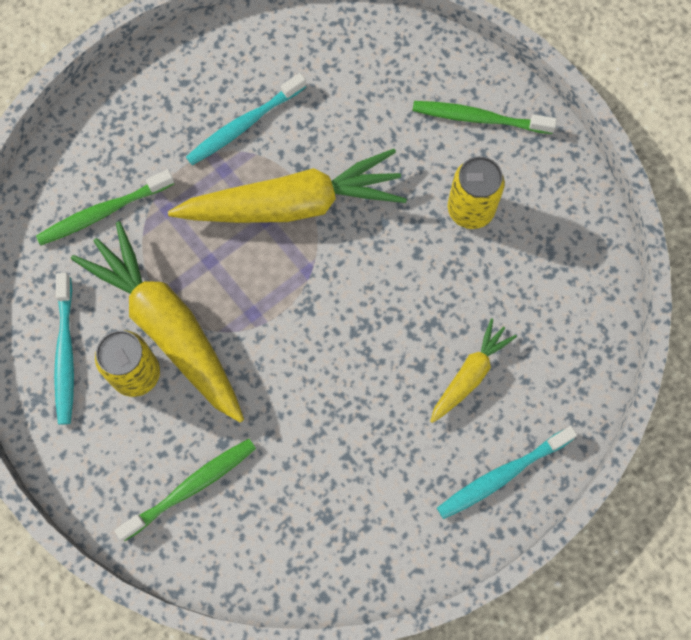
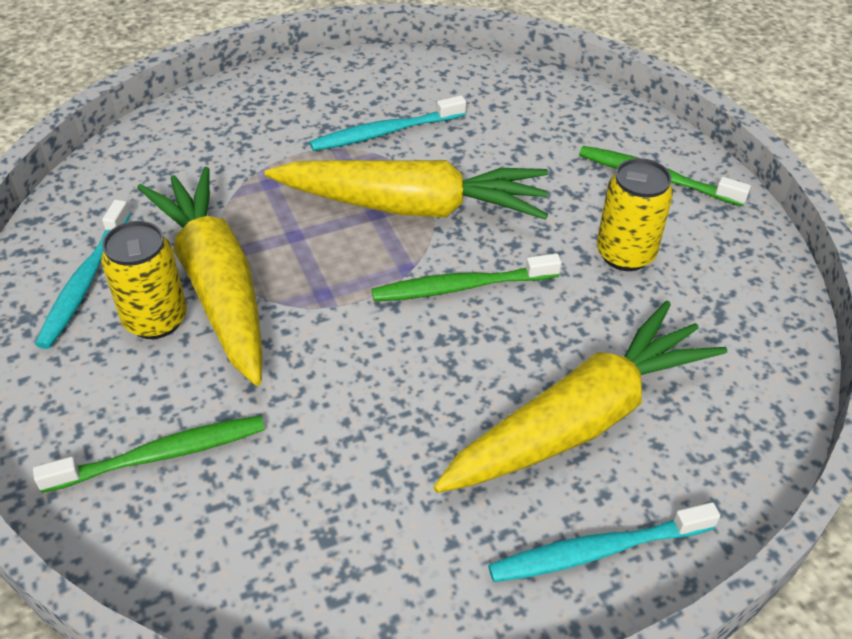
camera: 15 degrees right, 25 degrees down
(103, 212) = (197, 170): green toothbrush -> green toothbrush (461, 287)
(470, 374) = (580, 419): yellow carrot -> yellow carrot, size x1.98

